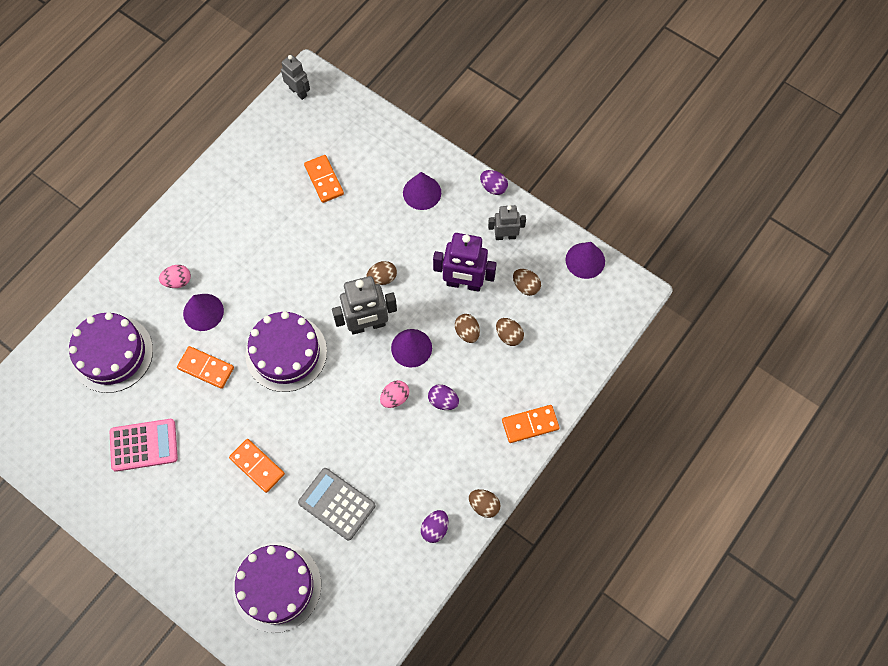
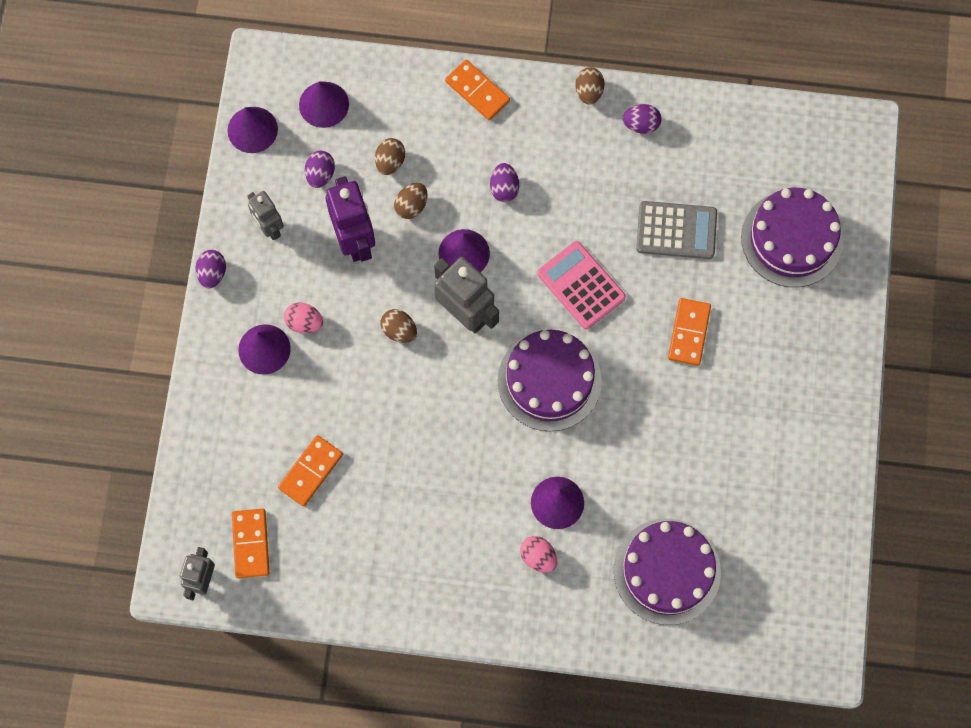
camera: 120 degrees left, 5 degrees up
(144, 445) = (742, 464): pink calculator -> pink calculator (581, 285)
(206, 368) = (619, 455): orange domino -> orange domino (250, 544)
(337, 504) = (676, 230): grey calculator -> grey calculator turned 90 degrees counterclockwise
(395, 398) = (530, 238): pink egg -> pink egg (304, 322)
(526, 286) = (320, 174): brown egg -> purple egg
(579, 315) = (324, 104): none -> purple cone

